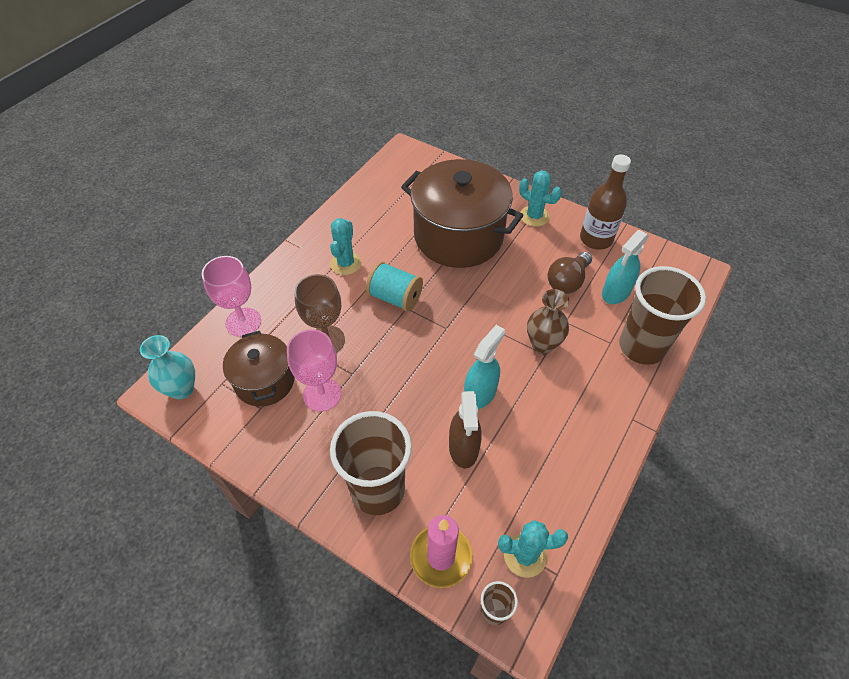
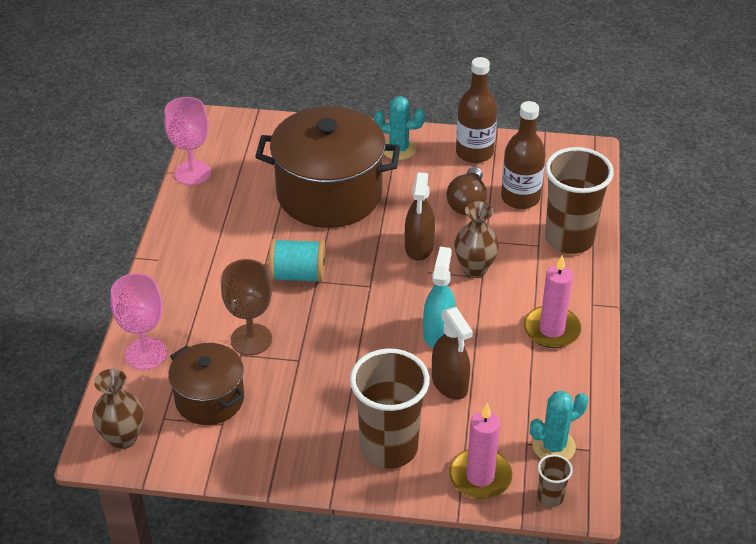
camera: 25 degrees left, 10 degrees down
(182, 389) = (123, 438): turquoise vase -> brown vase
(322, 394) = (279, 389): pink goblet -> pink goblet (193, 173)
(346, 263) = (222, 260): turquoise cactus -> none
(505, 307) = (419, 247): none -> brown spray bottle
(582, 430) = (551, 330): none -> pink candle
(616, 292) = (520, 198): turquoise spray bottle -> brown bottle

